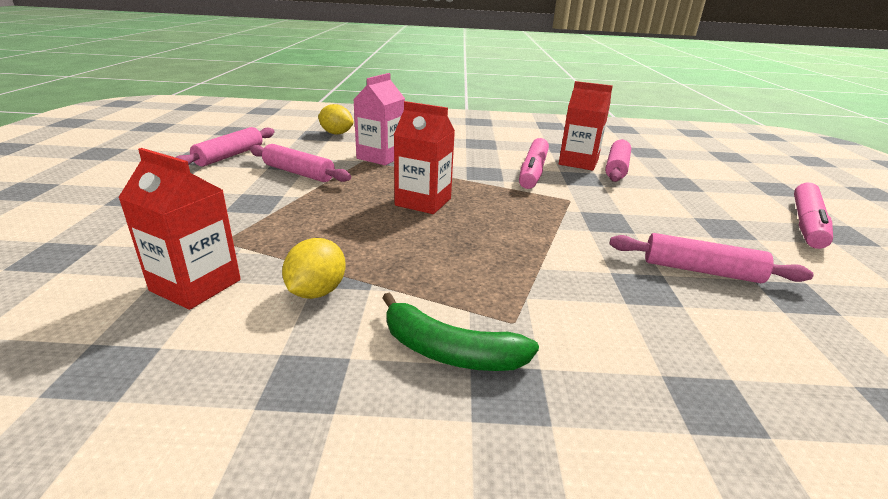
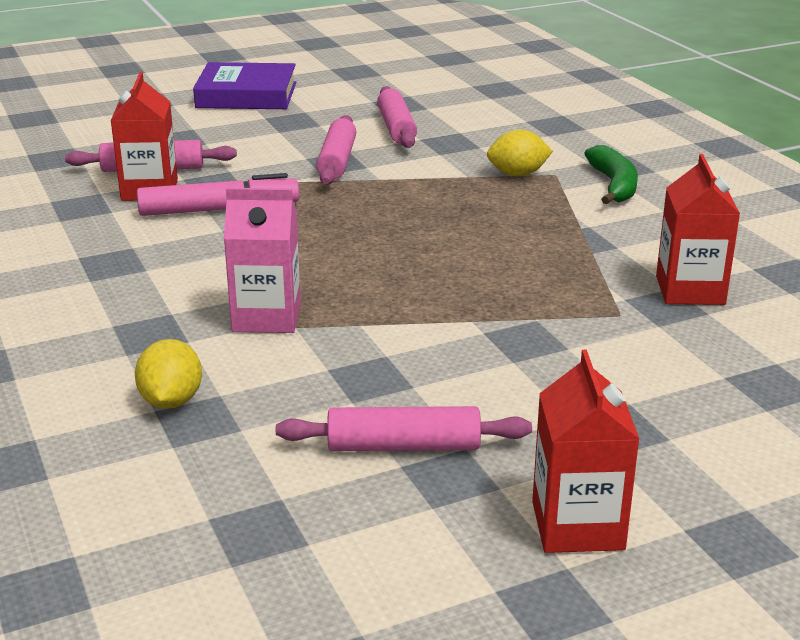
camera: 115 degrees left, 0 degrees up
(299, 173) = (402, 352): pink rolling pin -> pink rolling pin (337, 161)
(317, 292) = (622, 242): yellow lemon -> yellow lemon (517, 174)
(423, 202) = (396, 247): red carton -> red carton (577, 525)
(806, 224) = (246, 95): pink marker -> purple book

